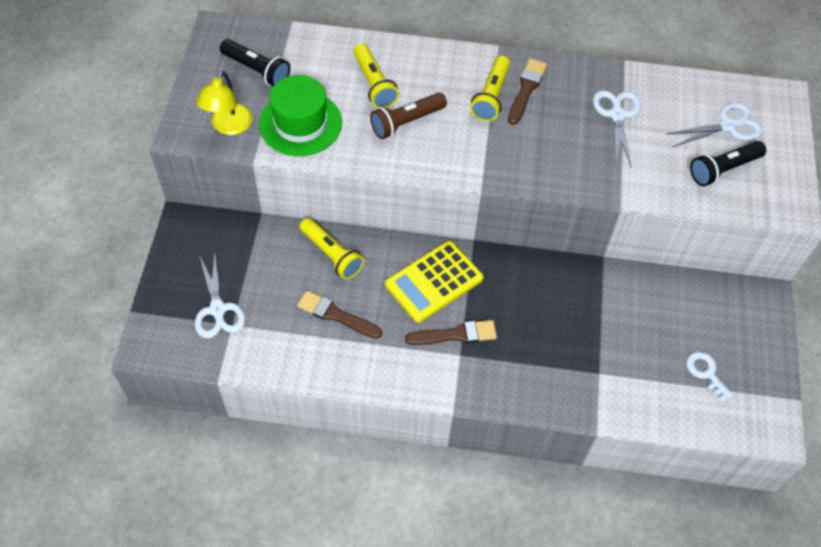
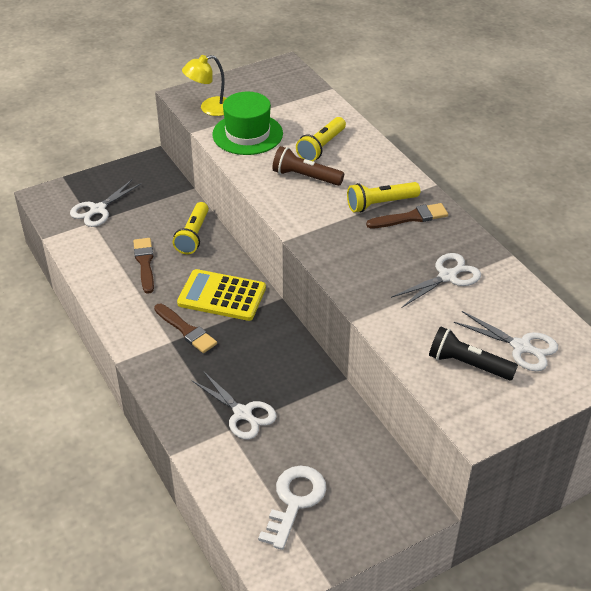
camera: 55 degrees right, 15 degrees down
(256, 70) = (270, 96): black flashlight -> none
(589, 352) = (243, 414): none -> white scissors
(706, 373) = (294, 501): white key -> white key, size x1.62

